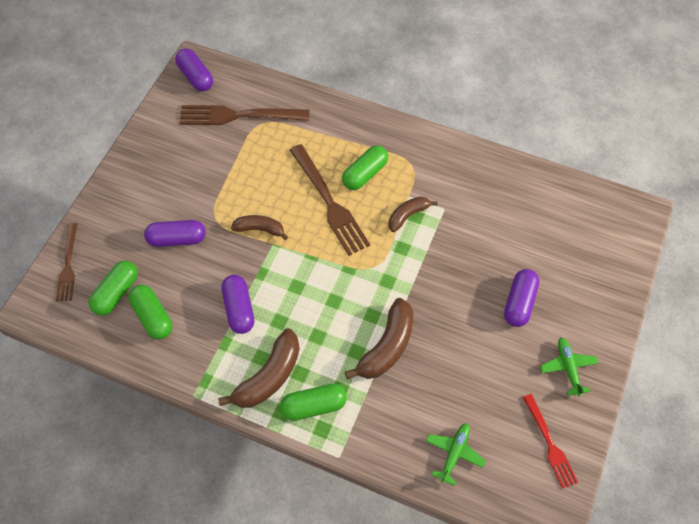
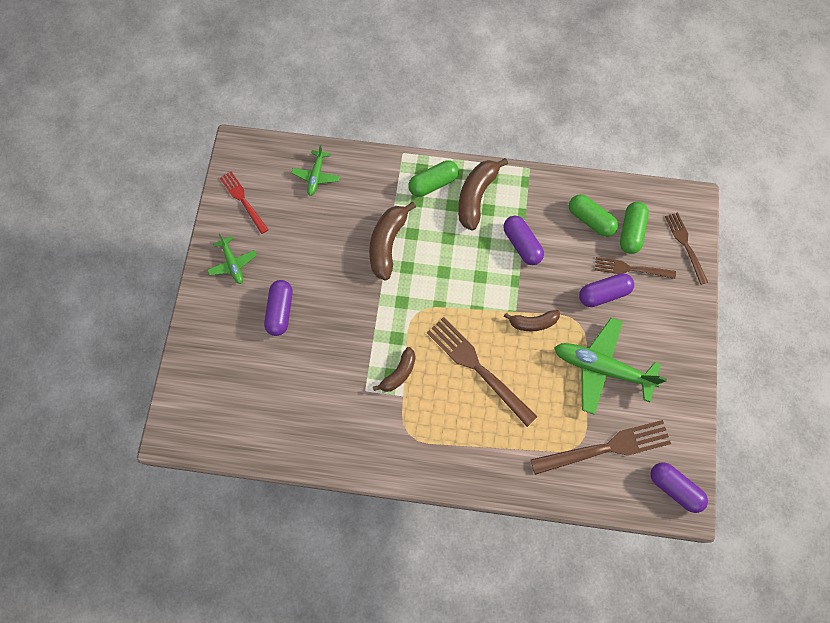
camera: 165 degrees right, 10 degrees up
(137, 256) = (630, 269): none -> brown fork
(212, 175) = (601, 368): none -> green plane
(365, 174) = (453, 410): green capsule -> none

